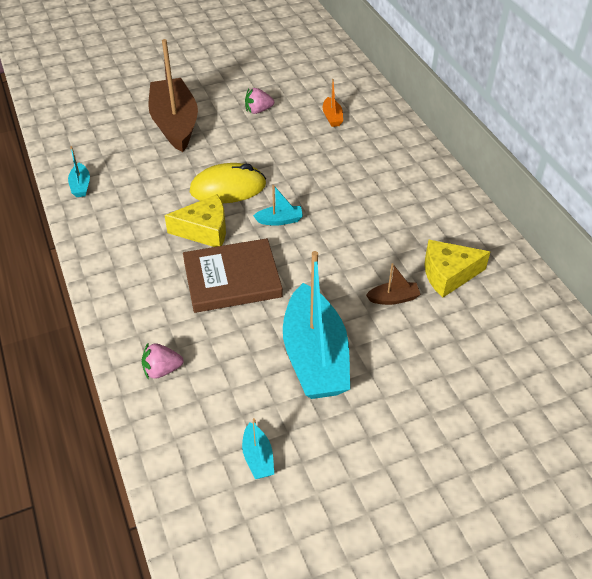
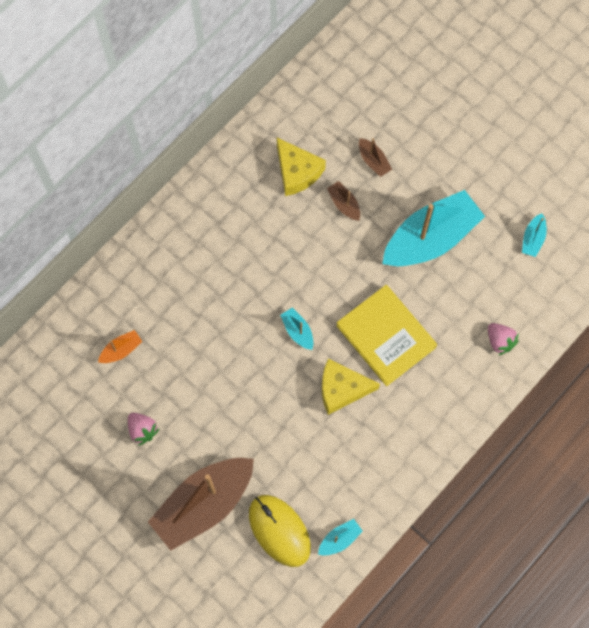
camera: 115 degrees left, 25 degrees up
(205, 230) = (342, 389): yellow cheese -> yellow cheese turned 60 degrees counterclockwise
(228, 188) = (277, 398): yellow mouse -> yellow mouse (279, 531)
(232, 279) = (386, 336): brown book -> yellow book
(258, 457) = (533, 239): turquoise boat -> turquoise boat turned 150 degrees clockwise
(434, 341) = (373, 161): none -> brown boat

